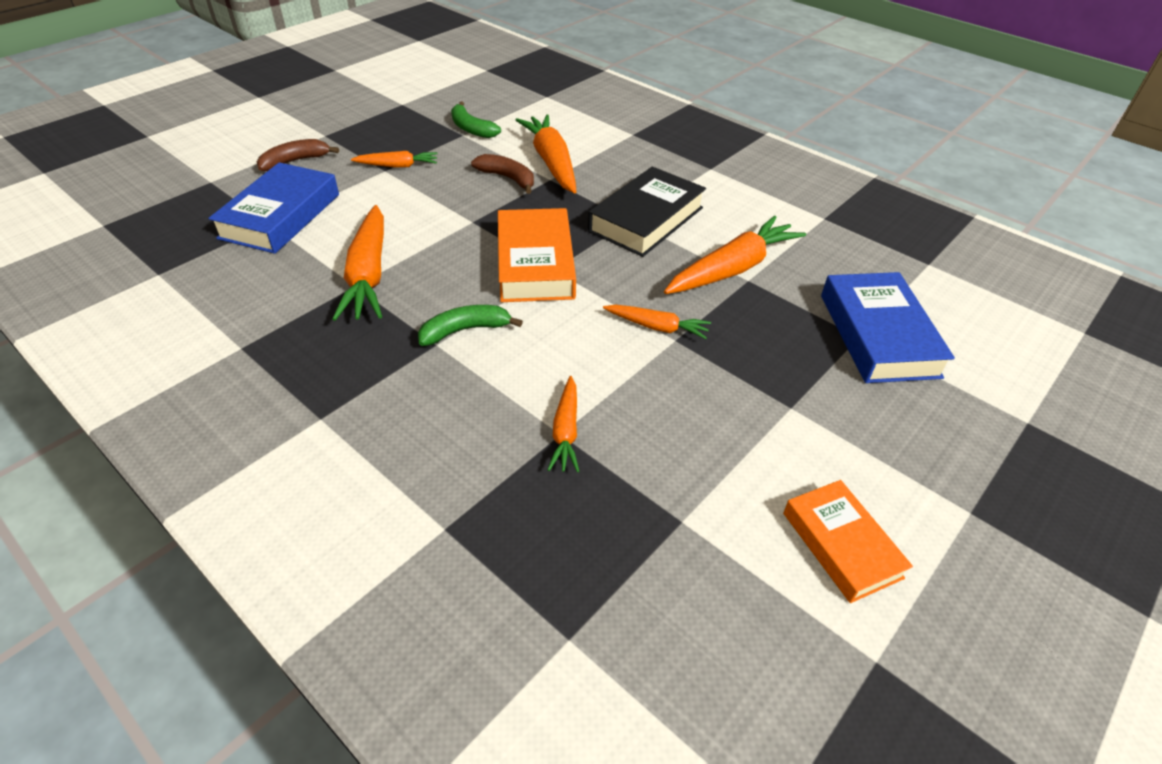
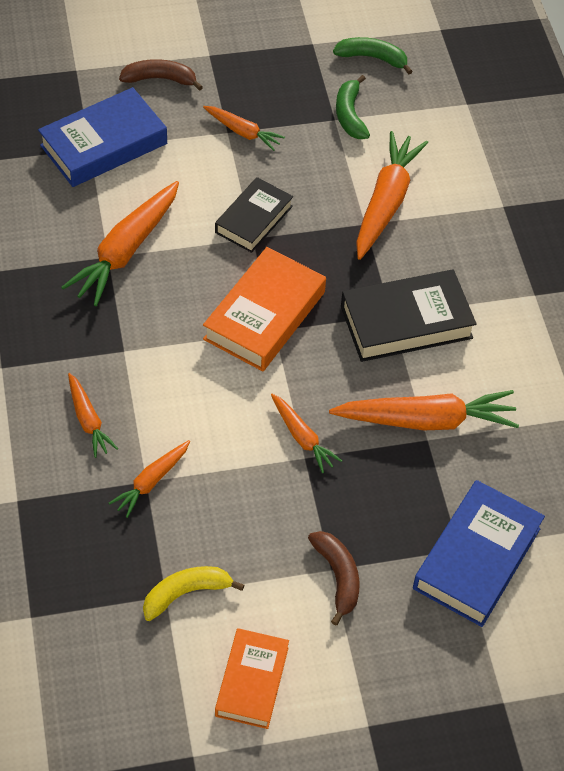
camera: 35 degrees right, 10 degrees up
(454, 415) = (88, 420): none -> orange carrot
(461, 210) = (254, 219): none -> black book
(465, 330) = (154, 351): green banana -> green banana (372, 58)
(508, 178) = (327, 202): brown banana -> brown banana (337, 577)
(698, 506) = (186, 593): none -> yellow banana

